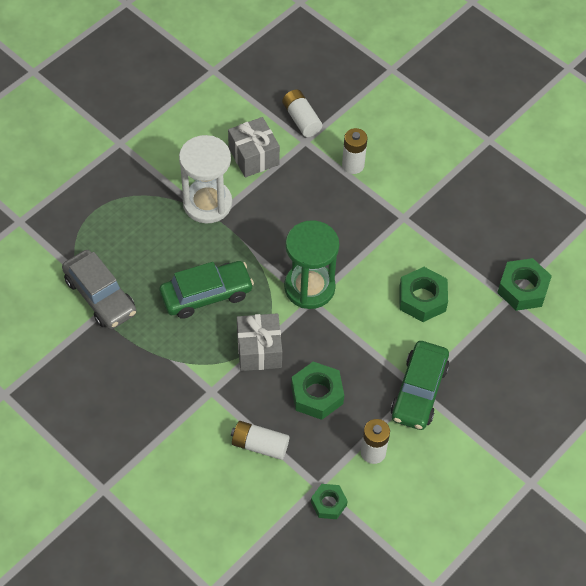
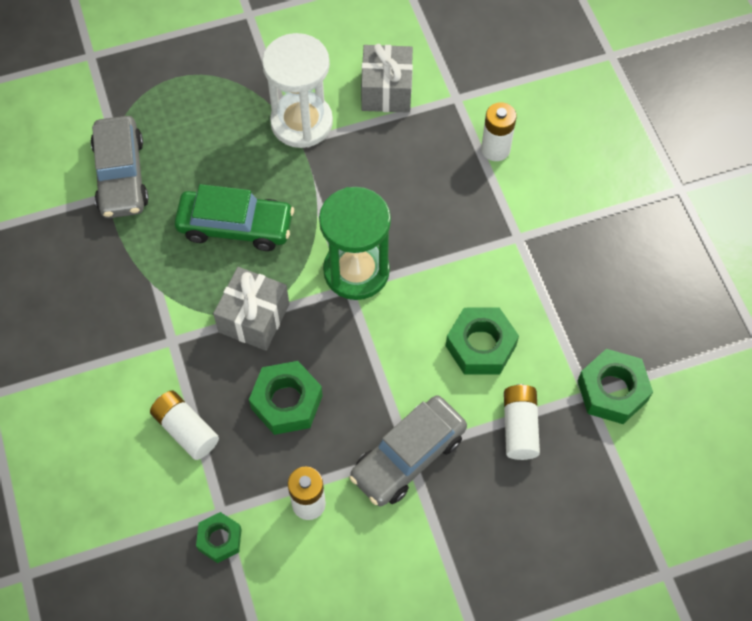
camera: 30 degrees right, 5 degrees up
(301, 119) = (467, 71): white battery -> white battery (519, 427)
(419, 391) = (408, 456): green car -> grey car

